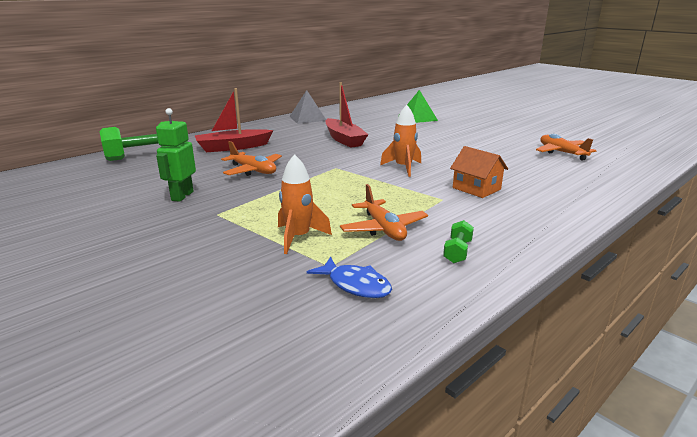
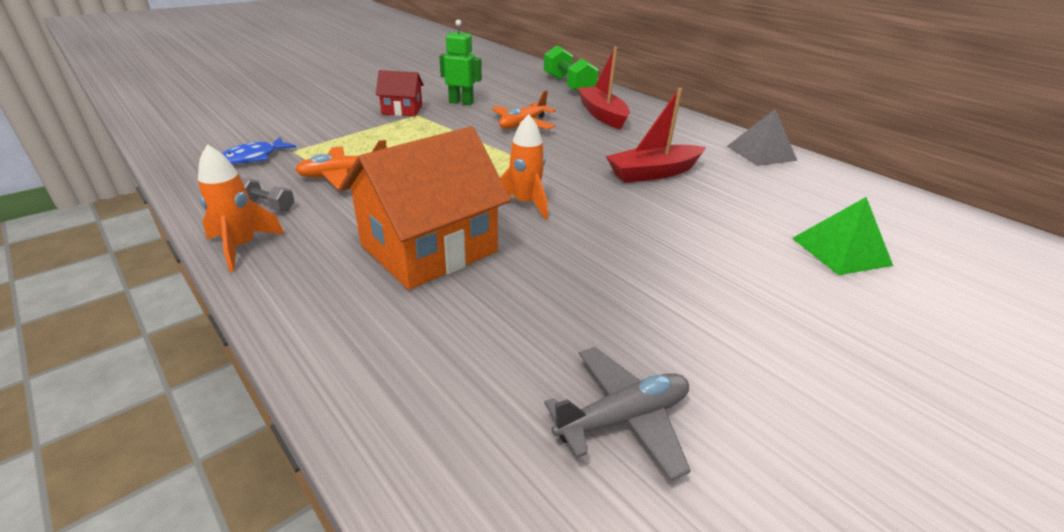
camera: 90 degrees right, 10 degrees up
(199, 222) = (402, 110): none -> red house
(298, 238) = (350, 141): orange rocket -> orange rocket (242, 247)
(457, 251) = (267, 205): green dumbbell -> grey dumbbell
(476, 188) = (429, 248): orange house -> orange house, size x1.90
(561, 153) = (623, 418): orange plane -> grey plane

